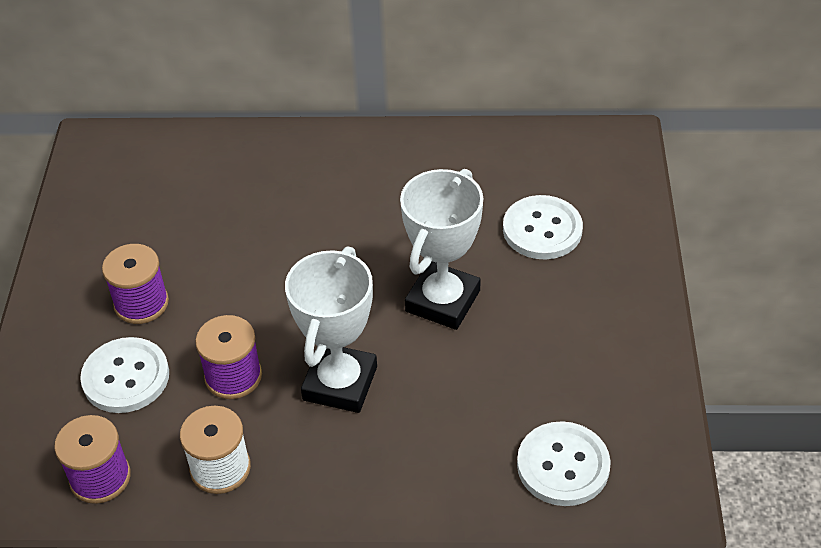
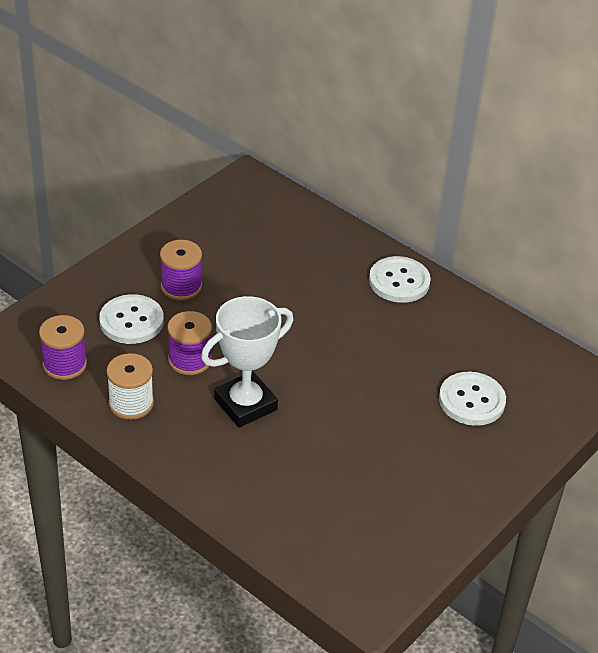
camera: 35 degrees right, 5 degrees down
(442, 301) = (358, 400): white trophy -> none
(563, 465) = (326, 540): white button -> white button (399, 281)

